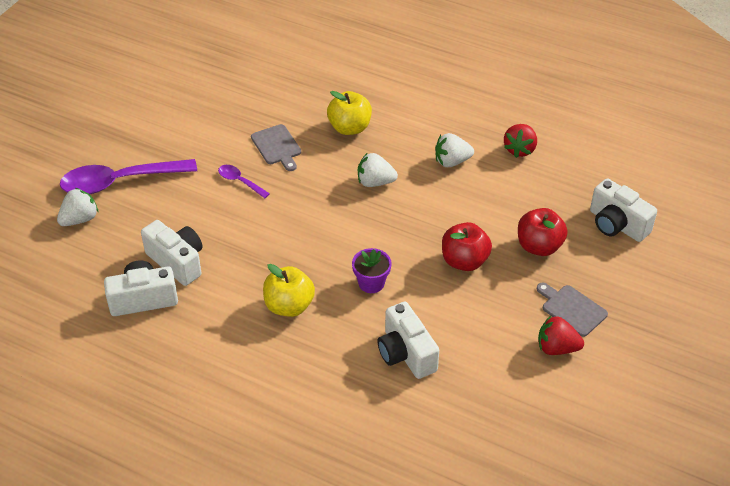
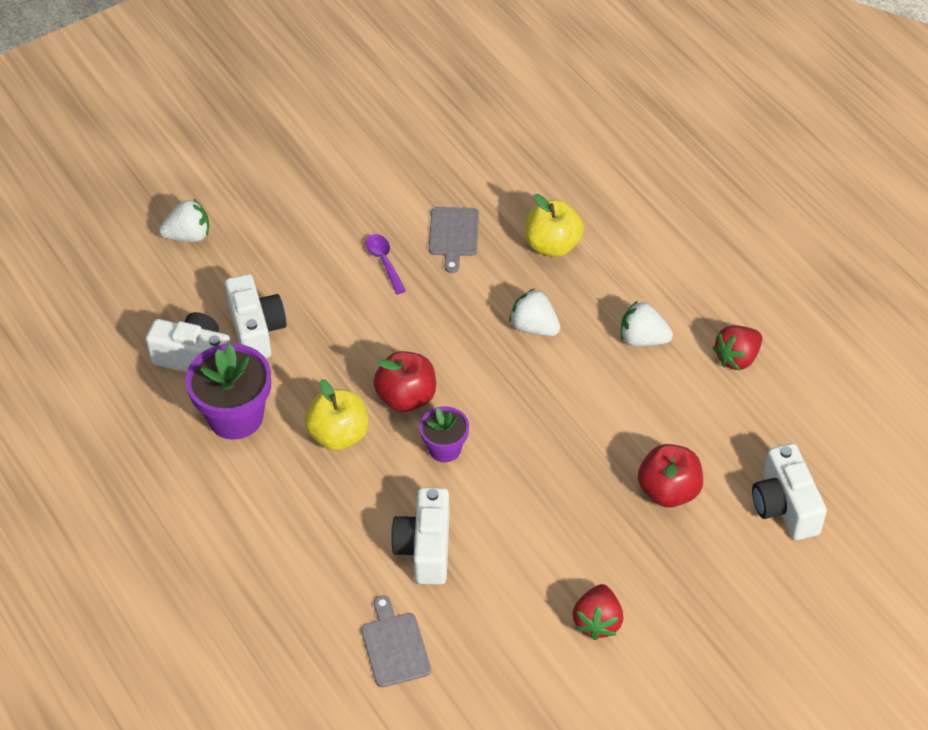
camera: 30 degrees right, 5 degrees up
(119, 182) = (256, 208): purple spoon -> none
(203, 326) = (235, 416): none -> purple flower pot
(464, 261) = (568, 470): red apple -> red apple (406, 397)
(556, 348) = (597, 622): red strawberry -> red strawberry turned 120 degrees counterclockwise
(572, 309) = (650, 584): grey cutting board -> grey cutting board (394, 646)

